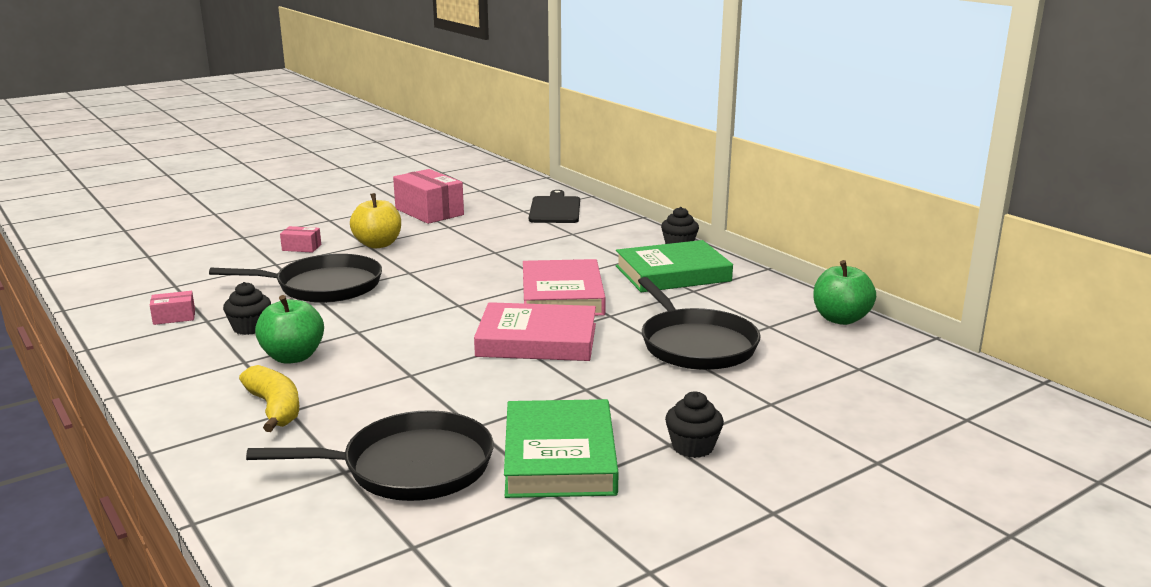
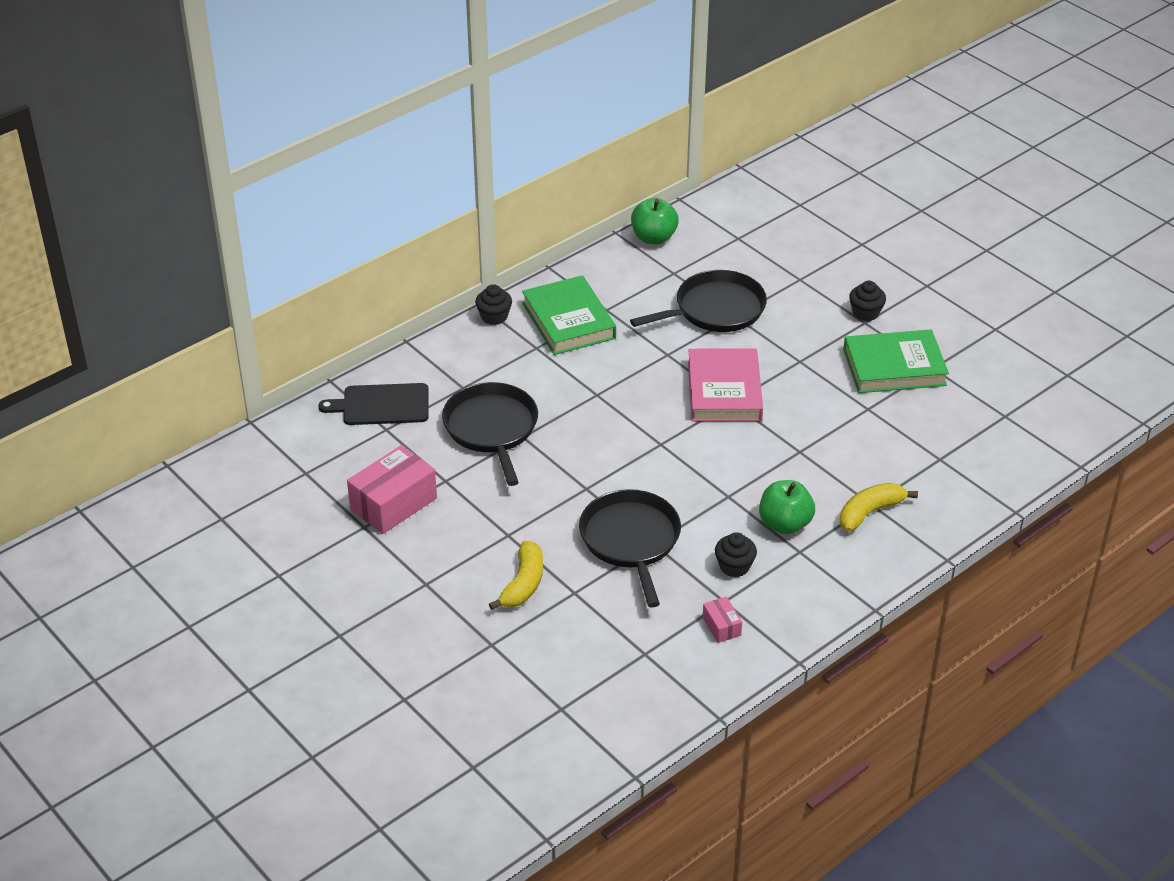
camera: 95 degrees left, 20 degrees up
(301, 247) = (523, 584): pink box -> yellow banana
(378, 244) = (508, 525): yellow apple -> none
(410, 467) = (925, 430): black pan -> black pan (492, 429)
(562, 296) = (630, 383): pink book -> none

